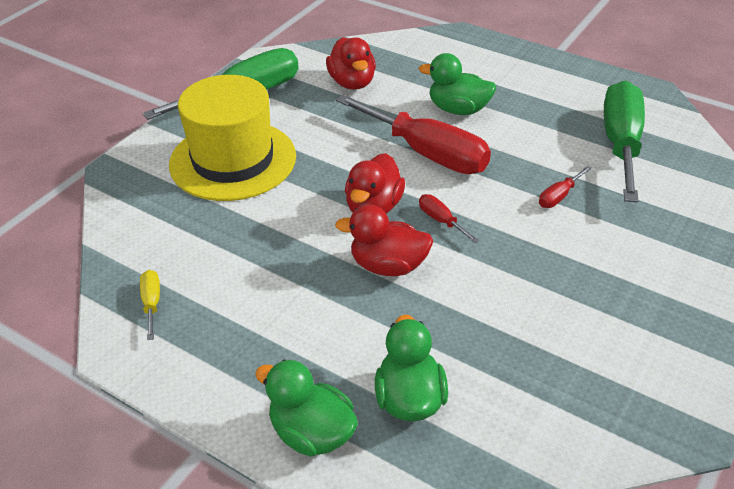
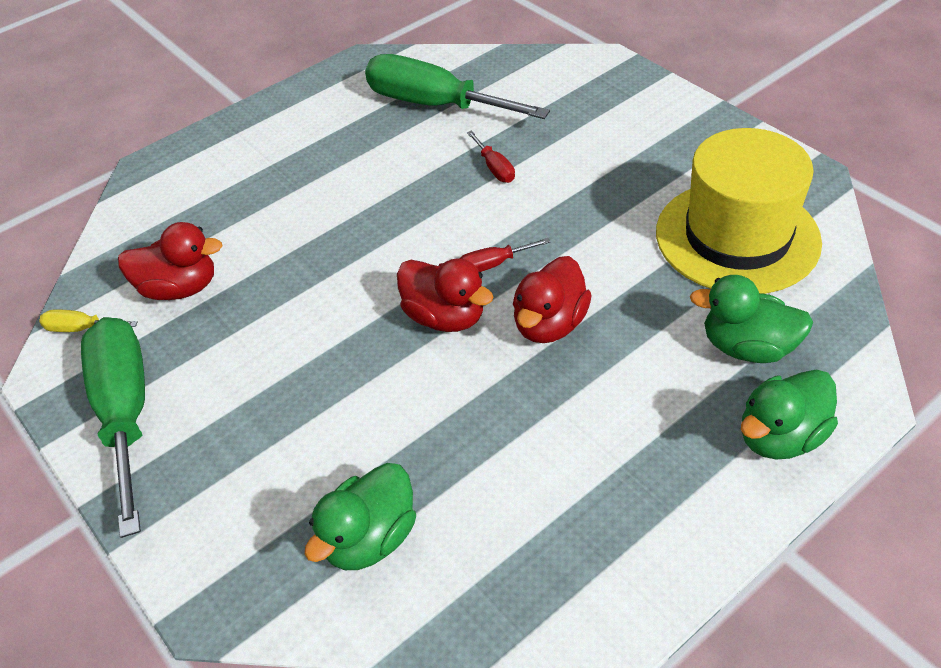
camera: 70 degrees left, 5 degrees up
(152, 303) = (534, 578): yellow screwdriver -> yellow screwdriver (80, 329)
(233, 160) = (274, 447): yellow hat -> yellow hat (737, 237)
(427, 153) = (370, 249): red screwdriver -> none
(458, 109) = (302, 205): green duck -> green duck (369, 538)

